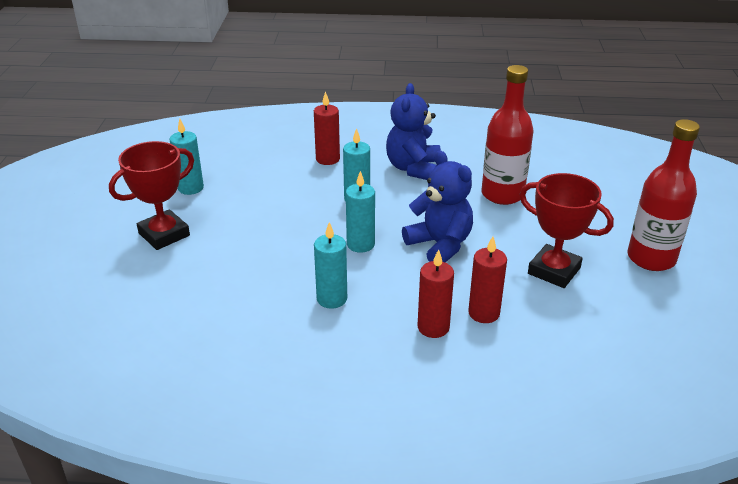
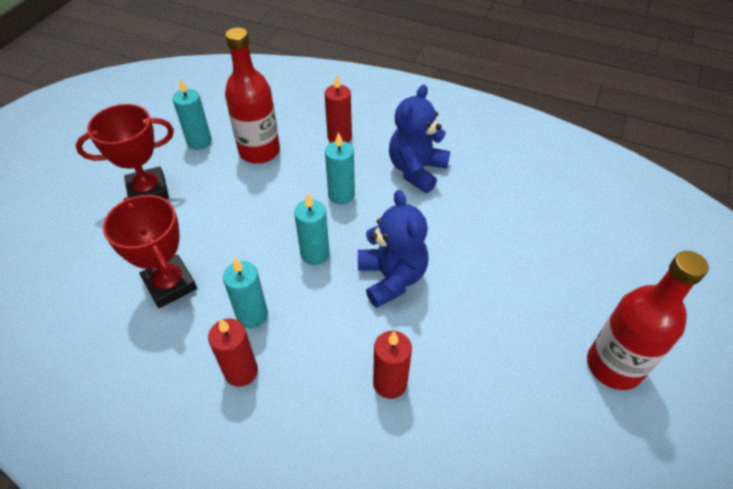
camera: 20 degrees right, 15 degrees up
(433, 327) = (329, 385): red candle -> red candle (241, 371)
(502, 194) = (491, 228): red bottle -> red bottle (259, 151)
(554, 271) = (493, 349): red trophy -> red trophy (170, 285)

